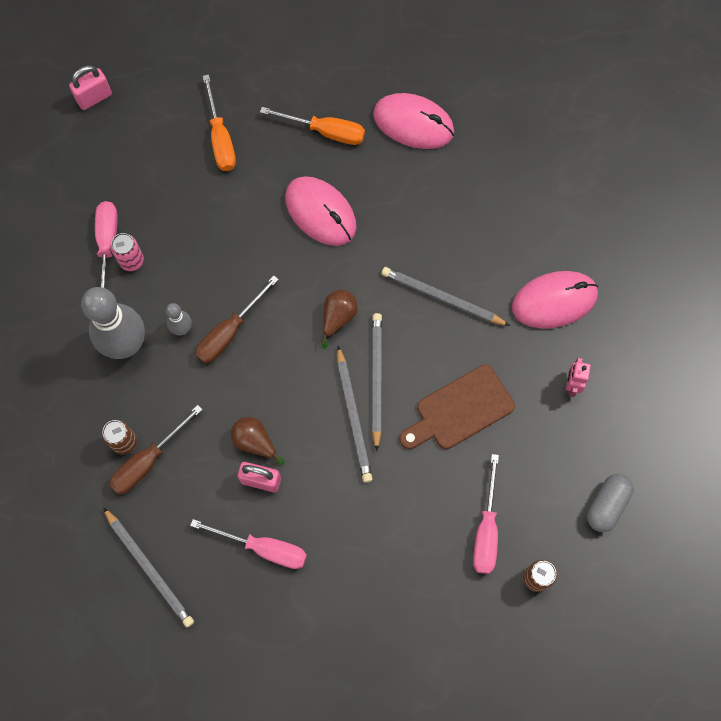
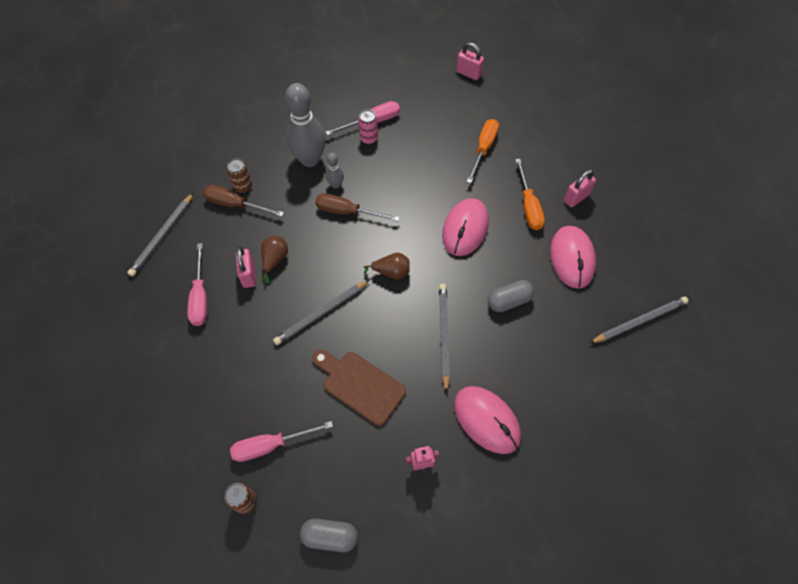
camera: 65 degrees right, 10 degrees down
(220, 138) = (483, 149): orange screwdriver -> orange screwdriver turned 150 degrees clockwise
(340, 77) = (576, 198): none -> pink padlock
(376, 379) = (357, 317): grey pencil -> grey pencil (639, 321)
(433, 212) = (509, 301): none -> grey capsule

